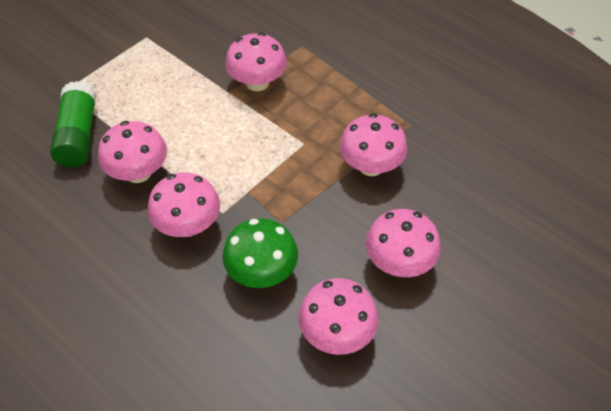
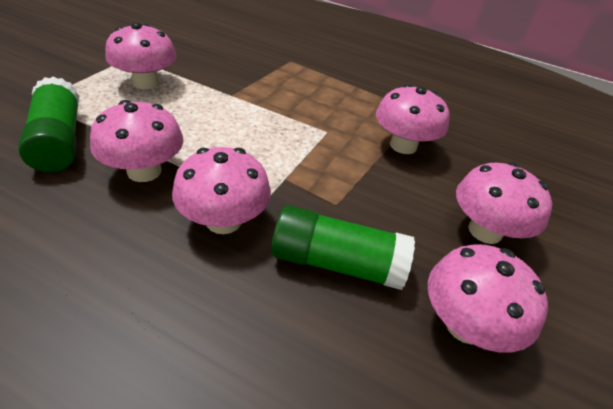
camera: 20 degrees left, 10 degrees down
(257, 82) = (258, 87): pink mushroom -> pink mushroom (146, 83)
(262, 272) = (337, 263): green mushroom -> green glue stick

